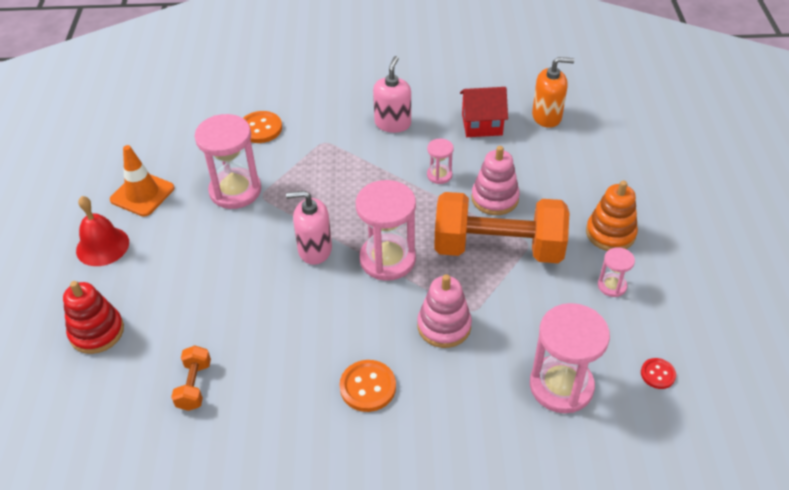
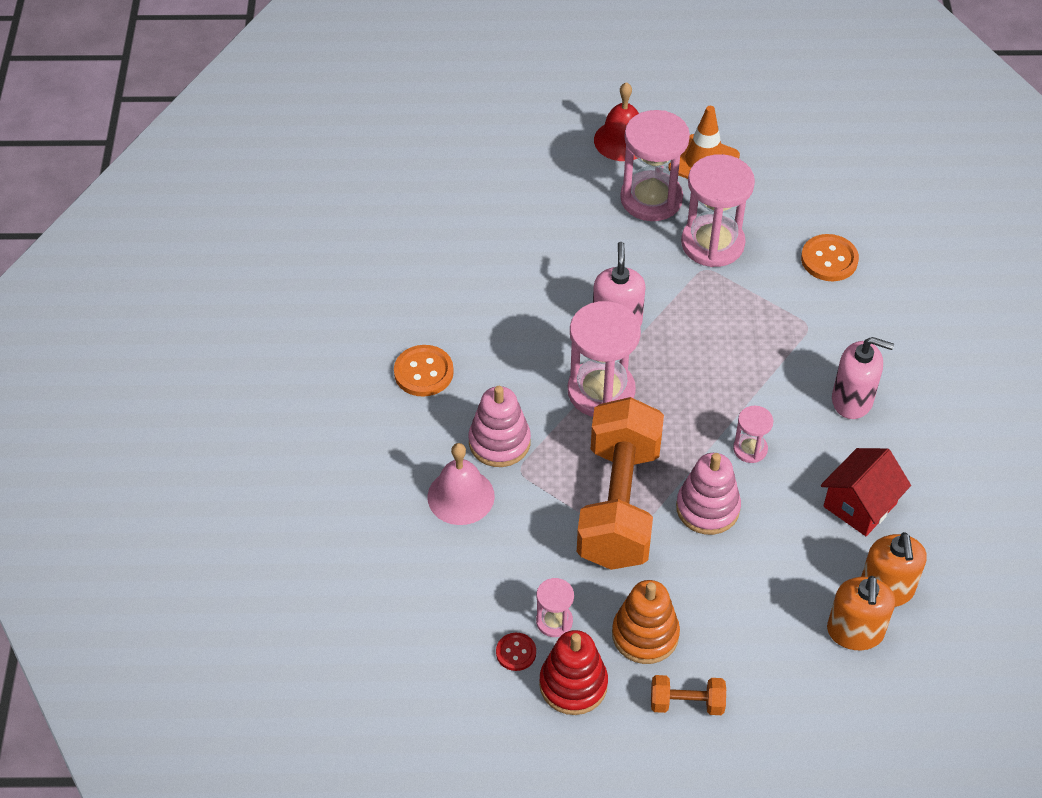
camera: 90 degrees right, 5 degrees up
(97, 332) = (506, 154): red stacking toy -> red stacking toy (573, 684)
(194, 385) = (436, 234): orange dumbbell -> orange dumbbell (686, 703)
(482, 124) = (860, 505): red house -> red house turned 45 degrees clockwise
(503, 351) = (461, 496): none -> pink bell
(561, 386) = (411, 547): pink hourglass -> pink hourglass (651, 199)
(582, 131) = (855, 632): none -> orange soap dispenser
(657, 374) = (419, 647): red button -> red button (516, 652)

